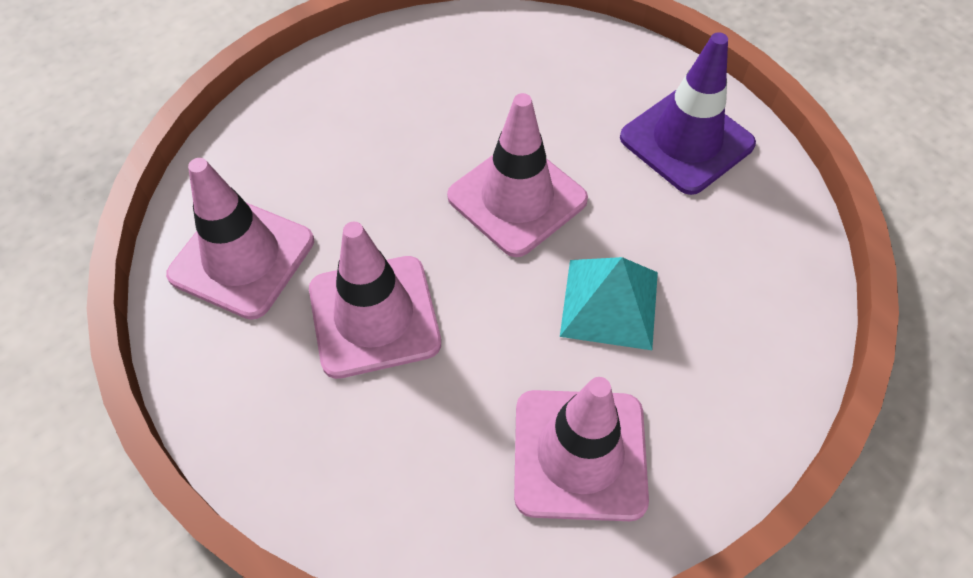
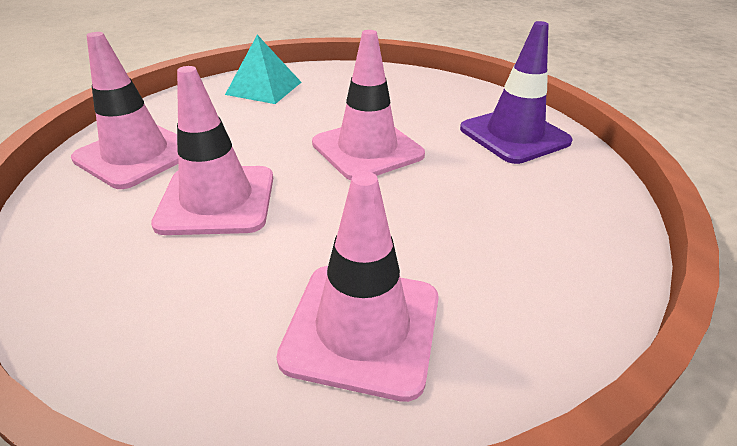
camera: 10 degrees right, 20 degrees down
(610, 303) = (426, 219): turquoise pyramid -> turquoise pyramid (264, 88)

